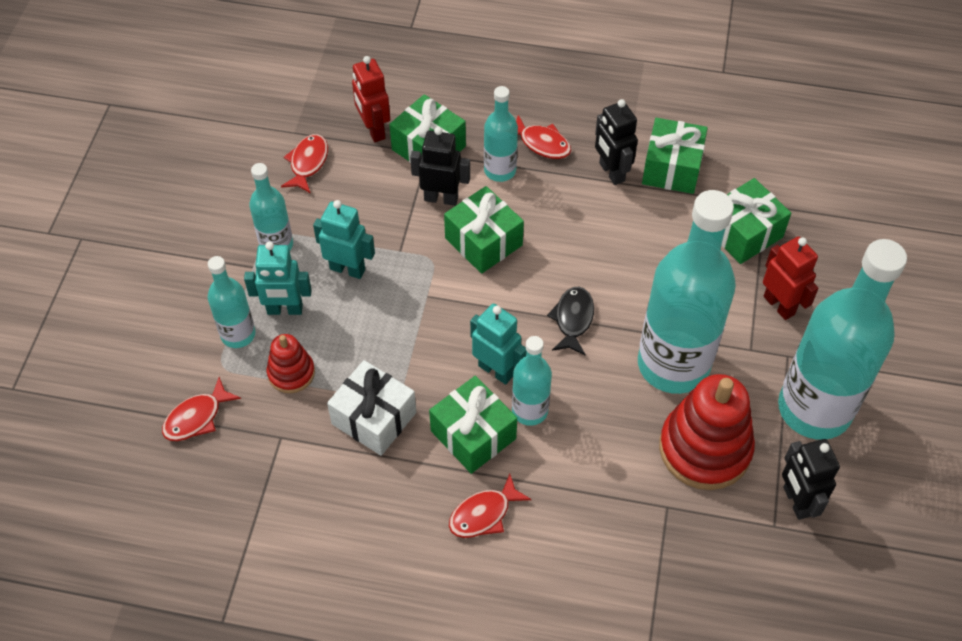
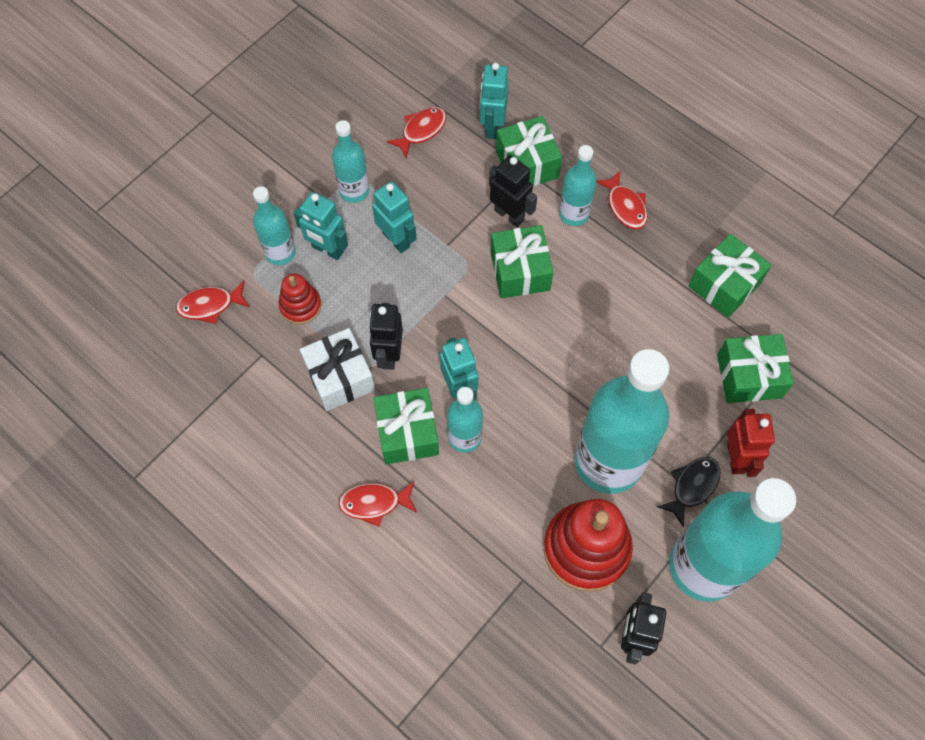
camera: 30 degrees right, 10 degrees up
(373, 130) = (492, 126): red robot -> turquoise robot
(573, 319) = (550, 378): black fish -> black fish (692, 487)
(611, 172) = (668, 262): black robot -> black robot (389, 354)

